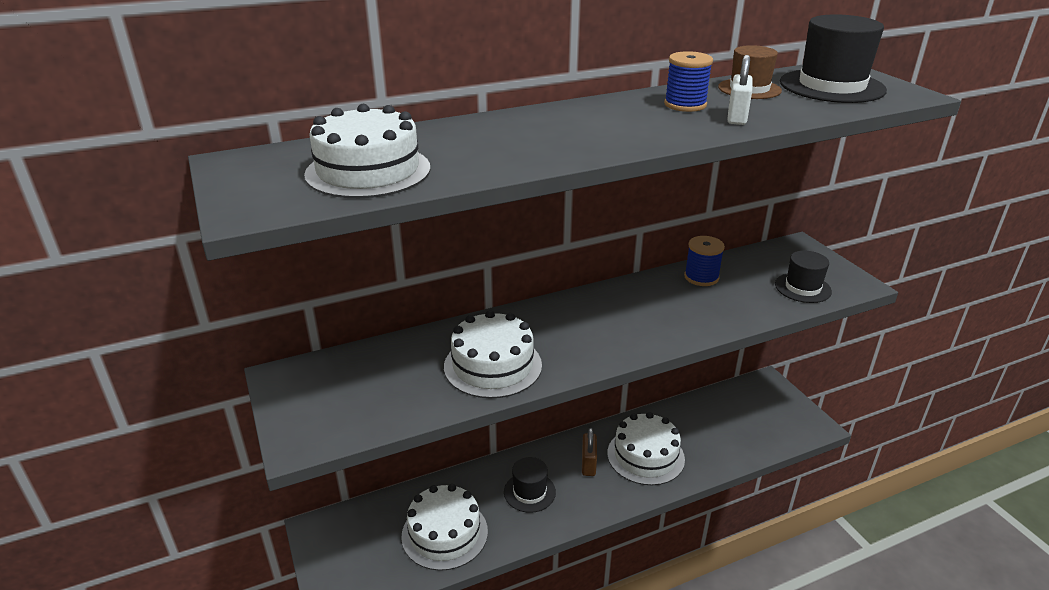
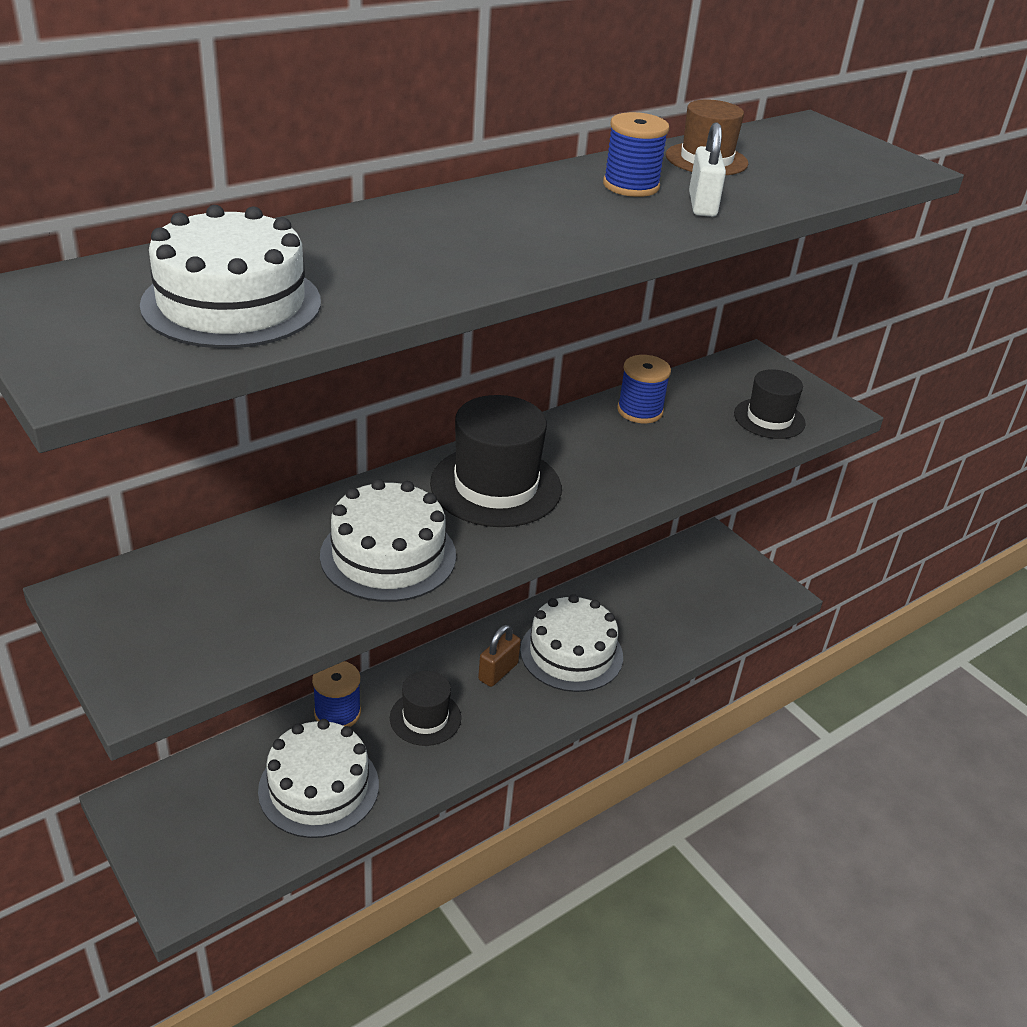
camera: 15 degrees left, 5 degrees up
(468, 481) = (337, 713): none -> blue spool
(588, 464) = (498, 672): brown padlock -> brown padlock turned 45 degrees clockwise
(832, 86) = (807, 154): black hat -> black hat (496, 486)

